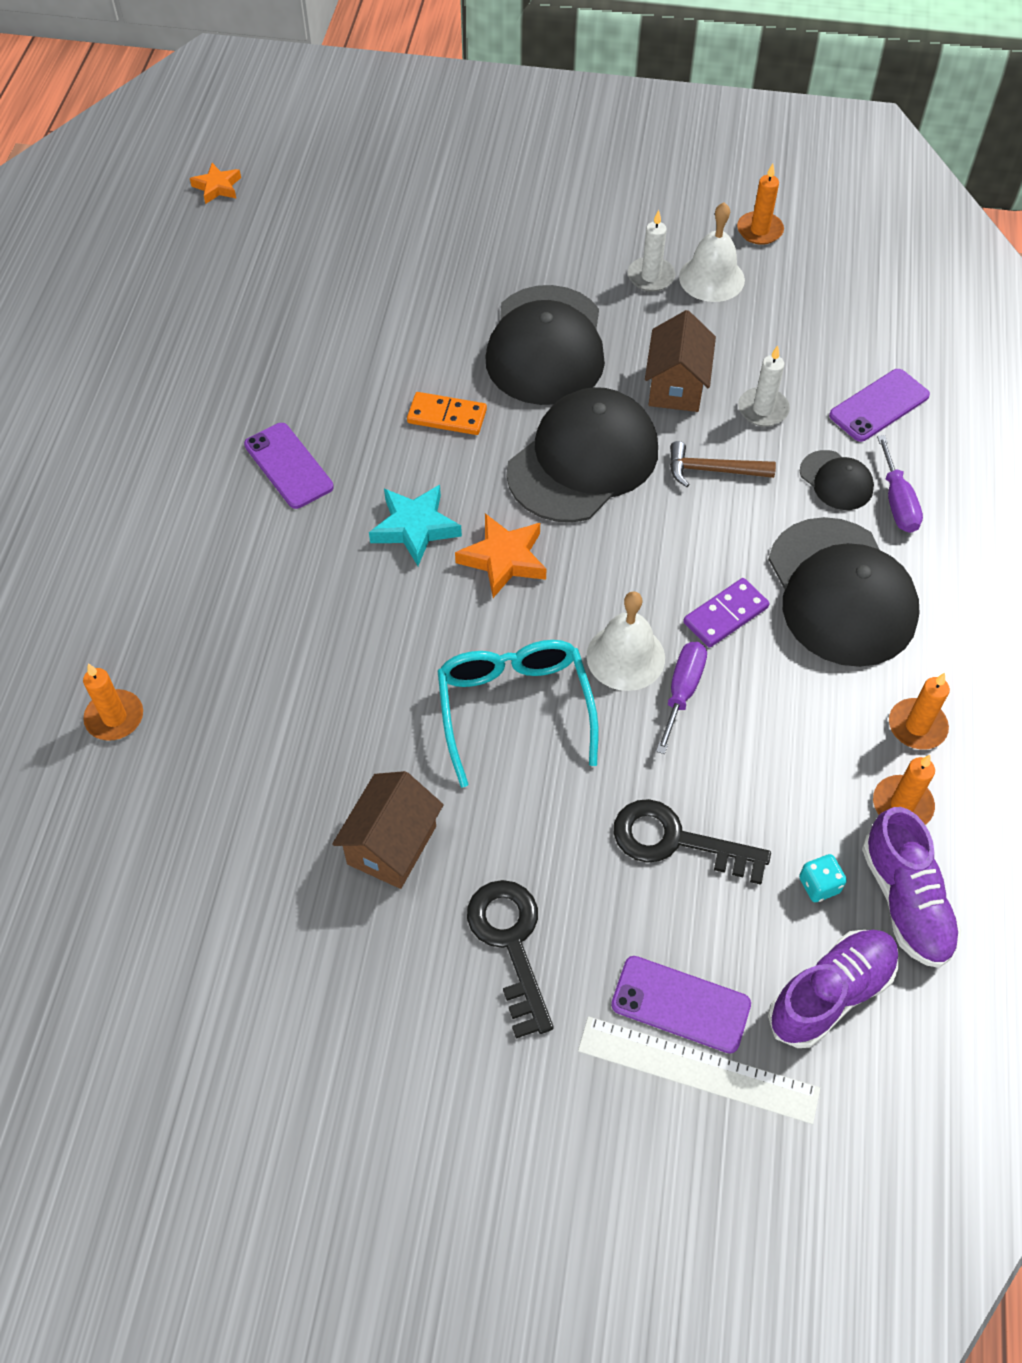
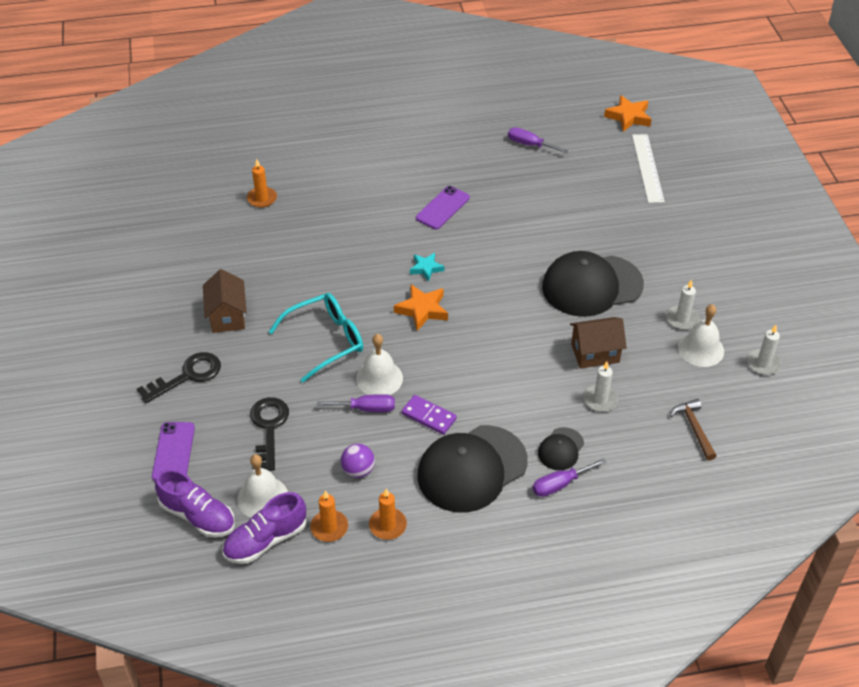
camera: 70 degrees right, 10 degrees down
(207, 315) = (530, 144): none -> purple screwdriver
(217, 187) = (628, 117): orange star -> orange star, size x1.53
(392, 845) = (227, 316): brown house -> brown house turned 75 degrees clockwise
(415, 528) = (426, 268): turquoise star -> turquoise star, size x0.66
(447, 416) = (512, 258): orange domino -> none
(583, 460) = (511, 325): black cap -> none
(698, 1069) = (140, 467): white ruler -> white ruler (647, 168)
(713, 470) = (536, 386): brown hammer -> brown hammer (694, 428)
(759, 230) = (763, 363): orange candle -> white candle
(802, 736) = (358, 470): none -> purple ball
(819, 885) = (262, 497): turquoise dice -> white bell
(879, 405) = (639, 459): purple phone -> none

